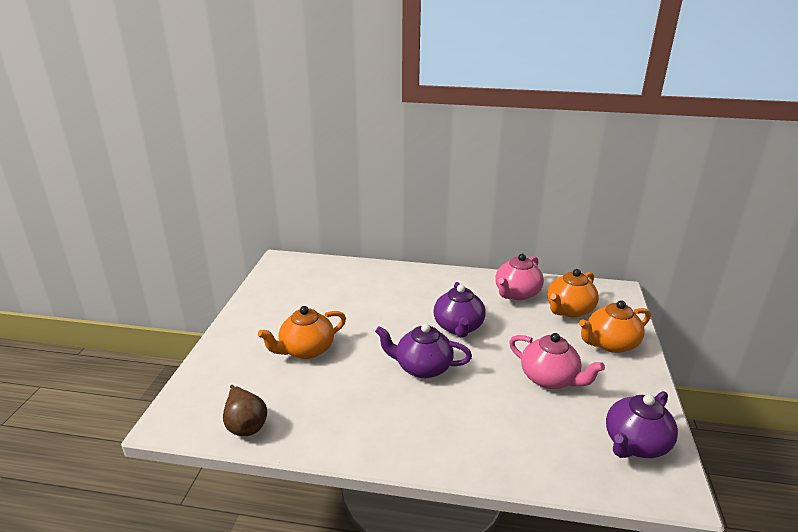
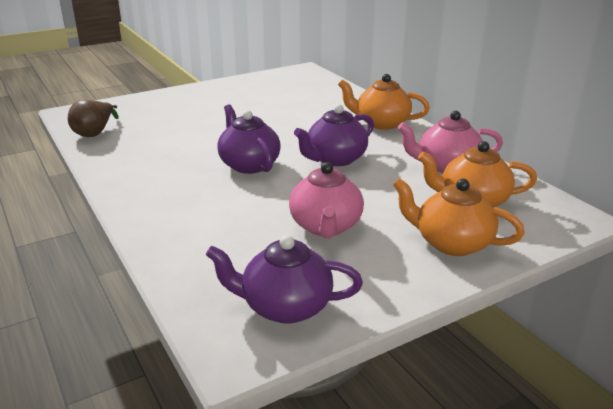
camera: 50 degrees right, 0 degrees up
(306, 350) = (205, 118): orange teapot -> orange teapot (381, 123)

